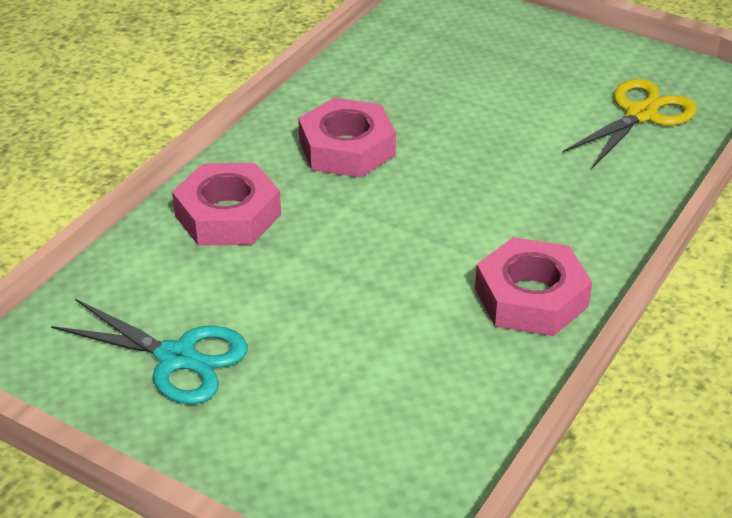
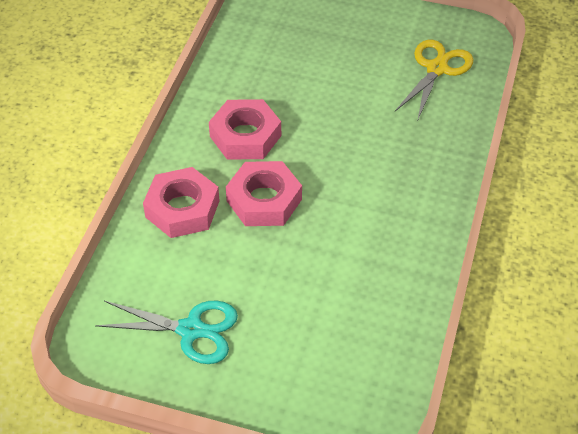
camera: 15 degrees left, 10 degrees up
(531, 297) = (408, 232): pink nut -> pink nut (264, 200)

